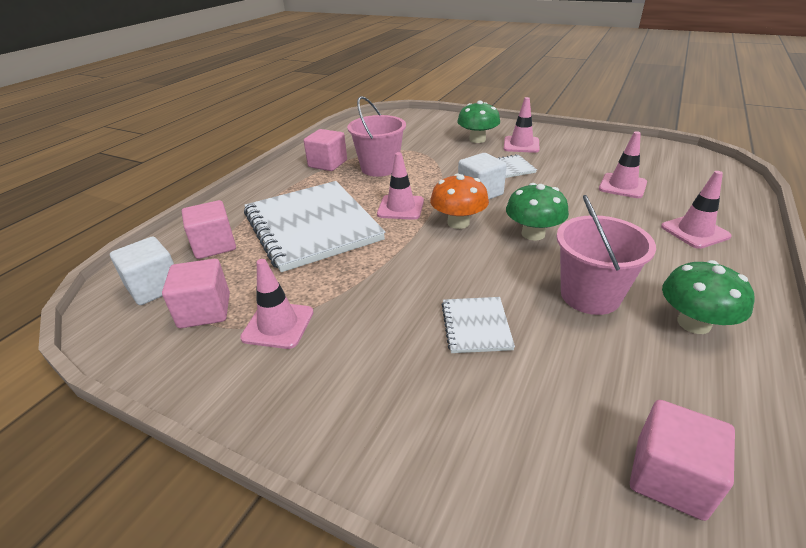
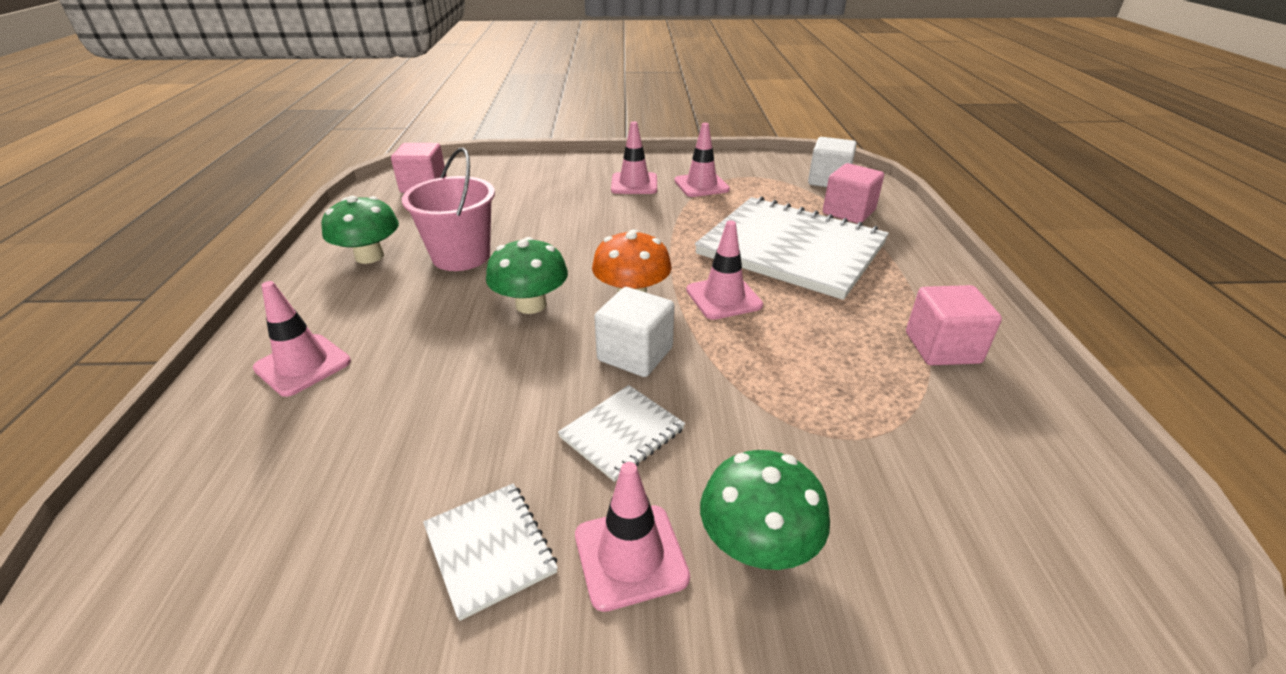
camera: 150 degrees right, 0 degrees up
(205, 311) = (765, 180): pink cube -> none
(379, 168) = (847, 363): pink bucket -> none
(476, 326) = (556, 215): white notebook -> white notebook (490, 549)
(622, 186) = (384, 446): pink traffic cone -> pink traffic cone (634, 184)

